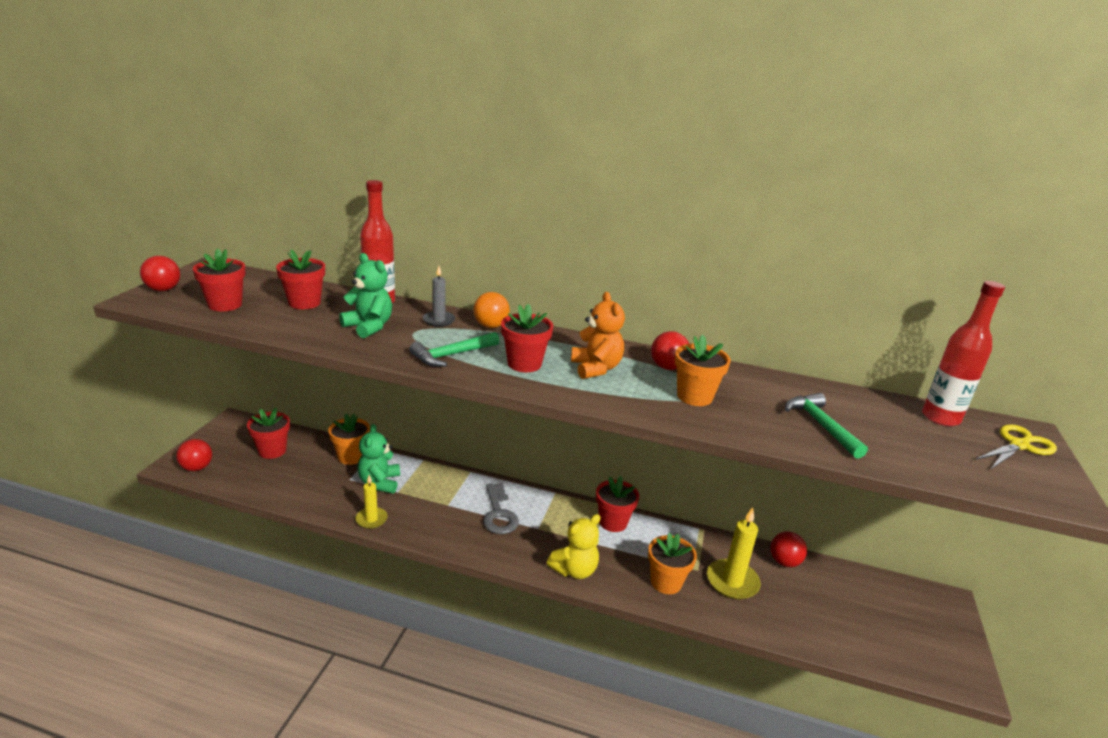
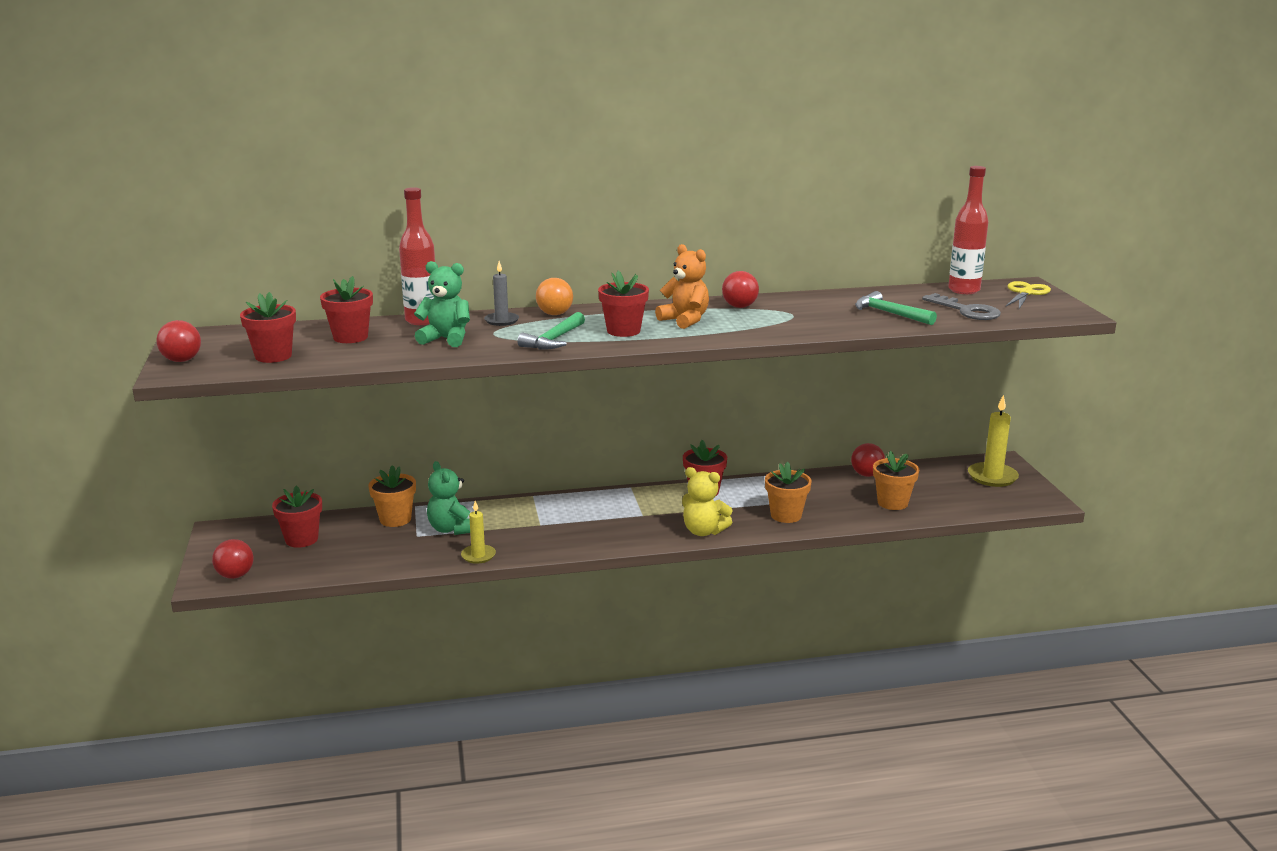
camera: 25 degrees left, 5 degrees down
(499, 514) = (595, 516): grey key -> grey key (966, 311)
(574, 570) = (703, 531): yellow teddy bear -> yellow teddy bear turned 90 degrees clockwise
(694, 396) = (782, 319): orange flower pot -> orange flower pot (892, 503)
(732, 582) = (837, 499): yellow candle -> yellow candle (992, 477)

